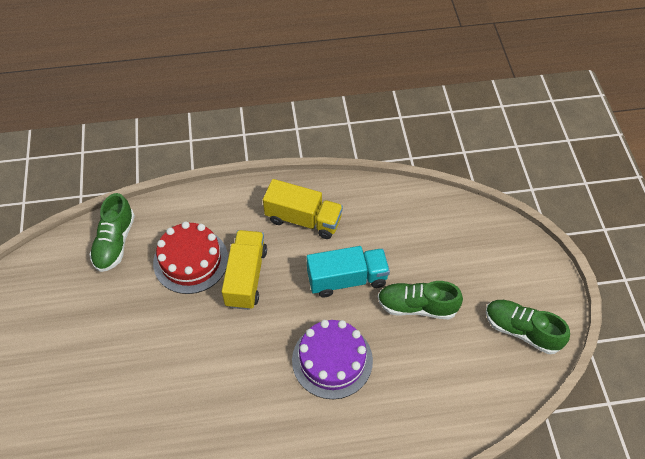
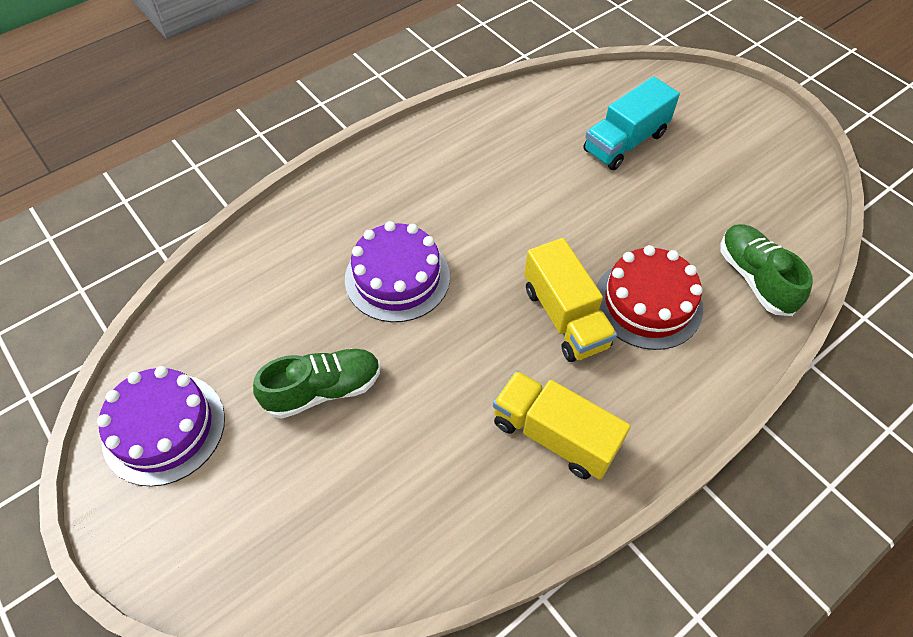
camera: 150 degrees right, 0 degrees up
(303, 219) = (554, 435): yellow truck -> yellow truck turned 45 degrees clockwise
(347, 279) = (436, 379): turquoise truck -> turquoise truck (625, 142)
(521, 330) = (164, 428): green shoe -> purple cake

